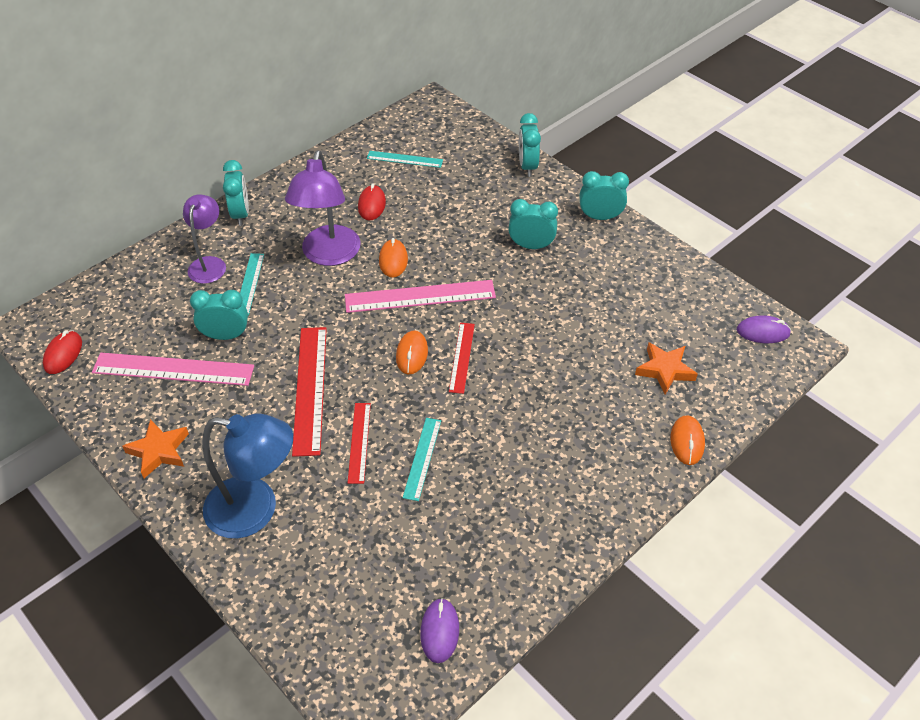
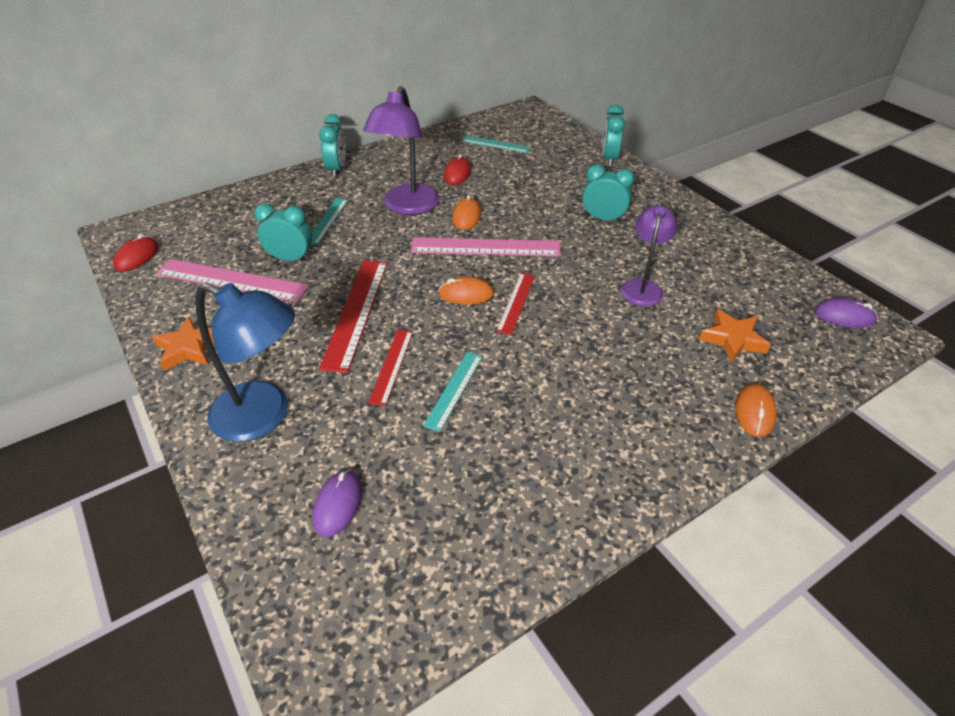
camera: 10 degrees right, 5 degrees down
(209, 264) = (296, 202): purple lamp -> purple lamp (642, 287)
(412, 354) = (466, 294): orange mouse -> orange mouse turned 75 degrees clockwise
(439, 631) = (430, 581): purple mouse -> purple mouse (338, 504)
(600, 217) = (675, 203): turquoise clock -> none

